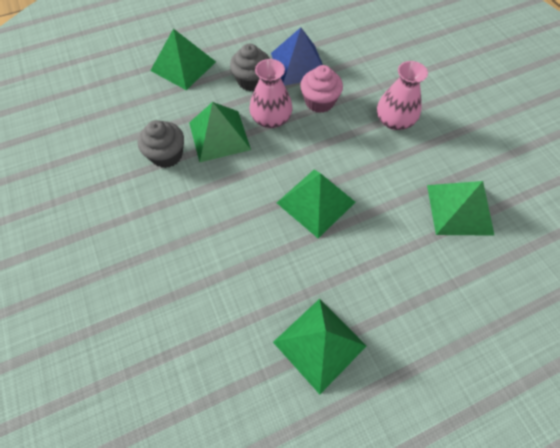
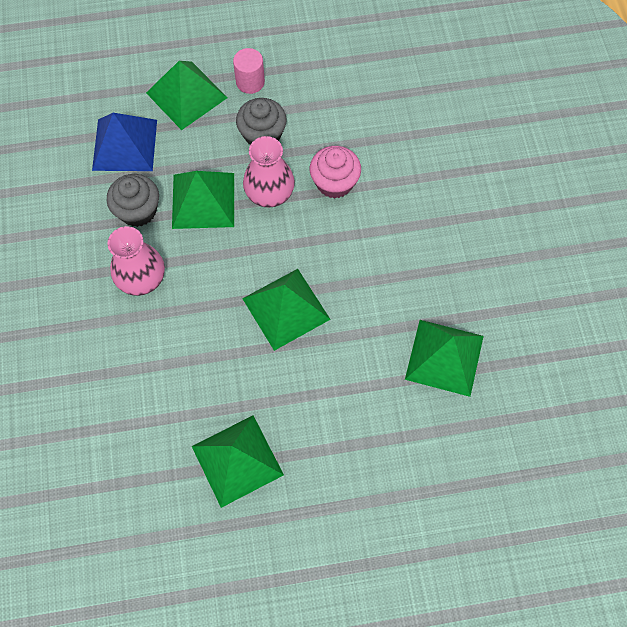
camera: 15 degrees right, 5 degrees up
(230, 48) = (250, 82): none -> pink cylinder
(299, 64) = (327, 125): blue pyramid -> blue pyramid (125, 144)
(394, 121) = (415, 229): pink vase -> pink vase (141, 278)

